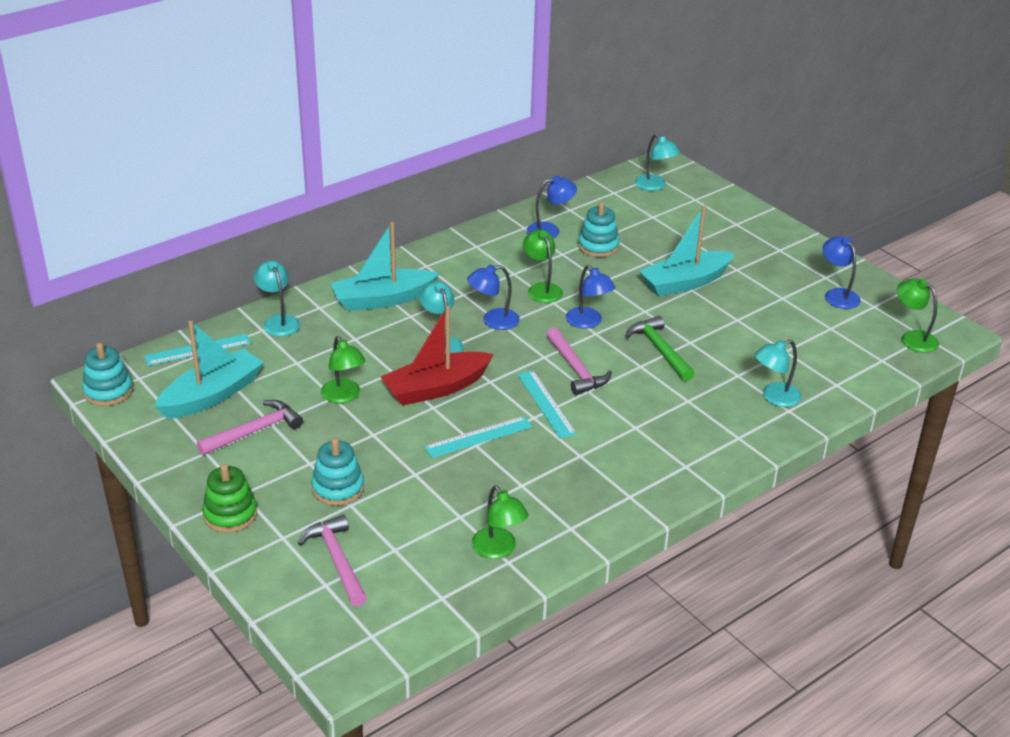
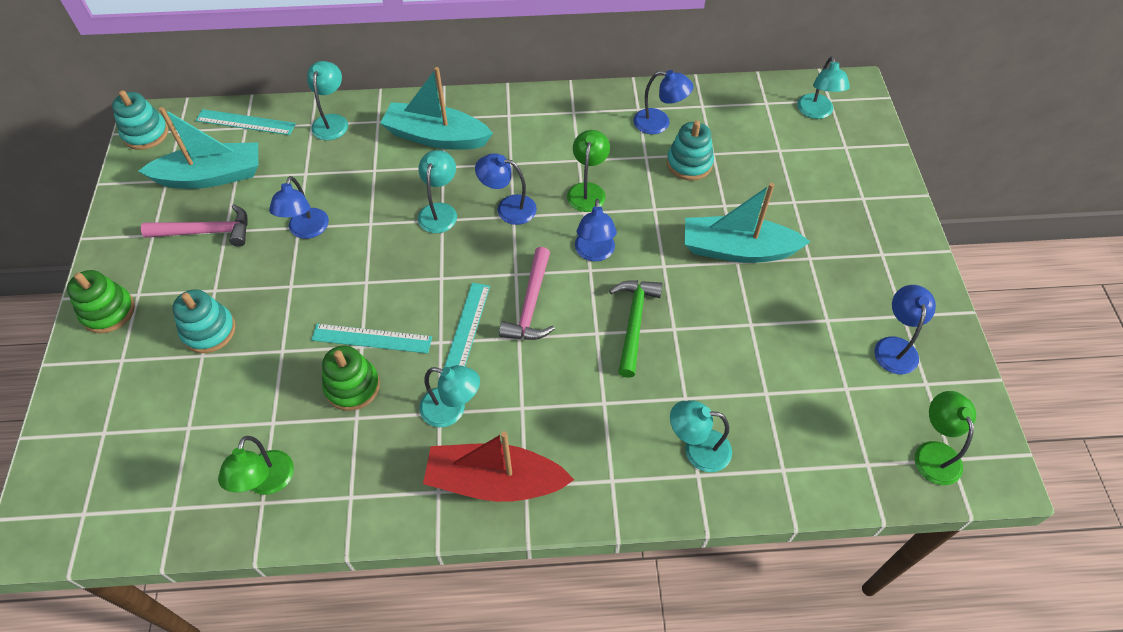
camera: 35 degrees right, 20 degrees up
(337, 560) = (135, 411): pink hammer -> none
(344, 396) = (306, 230): green lamp -> blue lamp
(436, 388) = (388, 261): red boat -> red boat (495, 481)
(497, 469) = (352, 386): none -> green stacking toy
(587, 450) = (452, 410): none -> turquoise lamp

